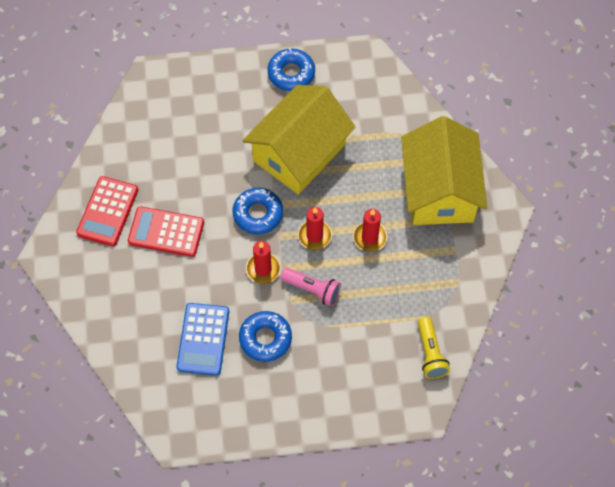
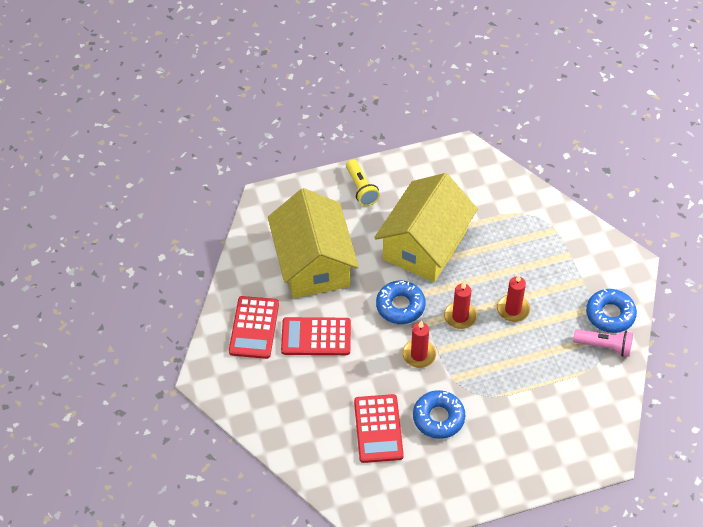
camera: 10 degrees left, 10 degrees down
(203, 339) = (378, 429): blue calculator -> red calculator
(291, 73) = (398, 177): blue donut -> blue donut (610, 314)
(312, 289) = (471, 365): pink flashlight -> pink flashlight (604, 346)
(430, 353) = (599, 404): yellow flashlight -> yellow flashlight (361, 189)
(439, 190) = (566, 257): yellow house -> yellow house (313, 263)

